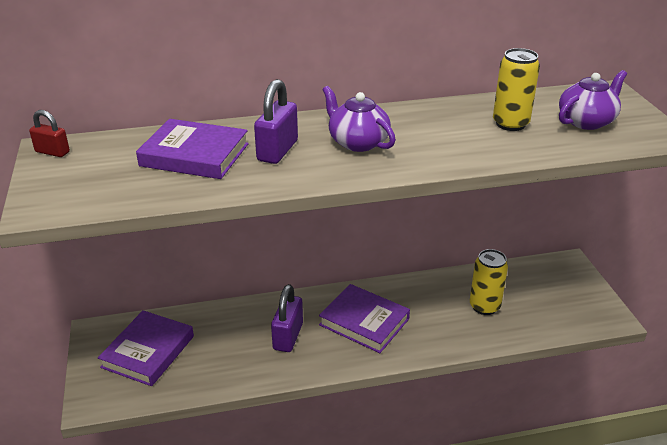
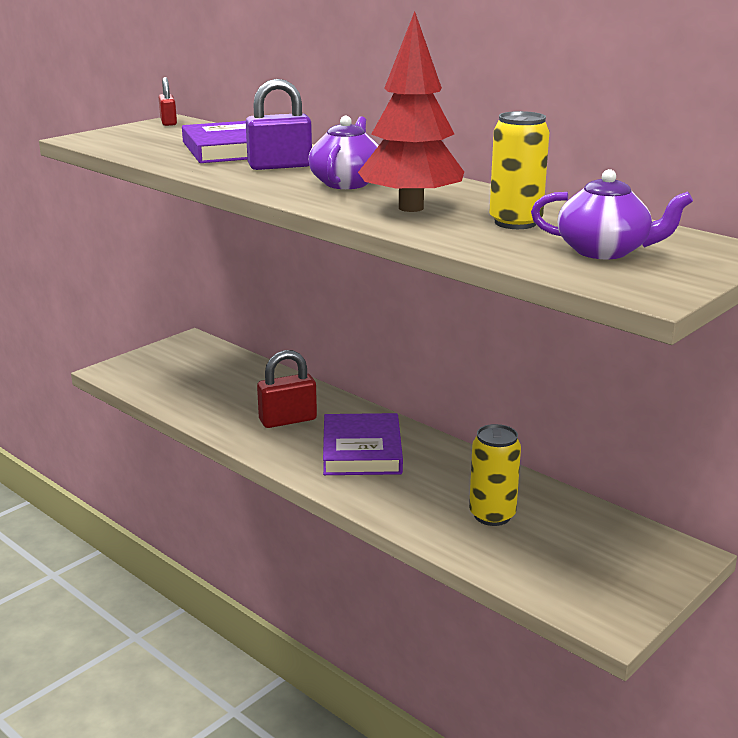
camera: 55 degrees right, 10 degrees down
(148, 351) = (192, 368): purple book -> none
(288, 336) = (288, 420): purple padlock -> red padlock
(445, 142) = (410, 208): none -> red tree

